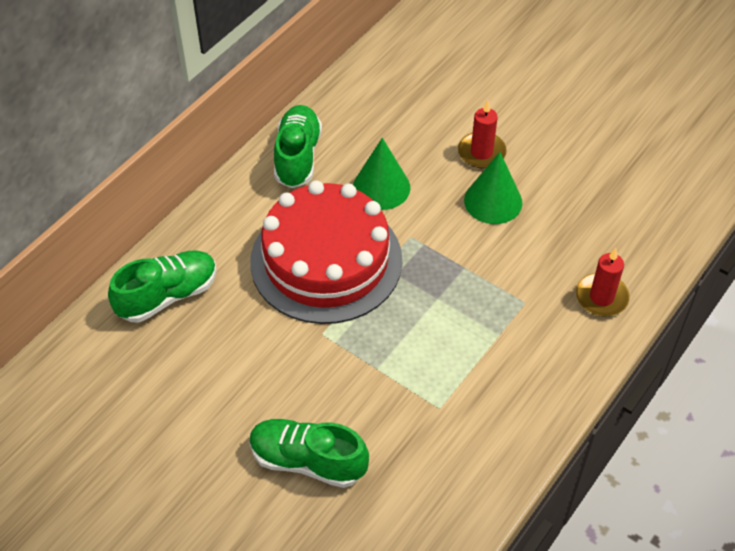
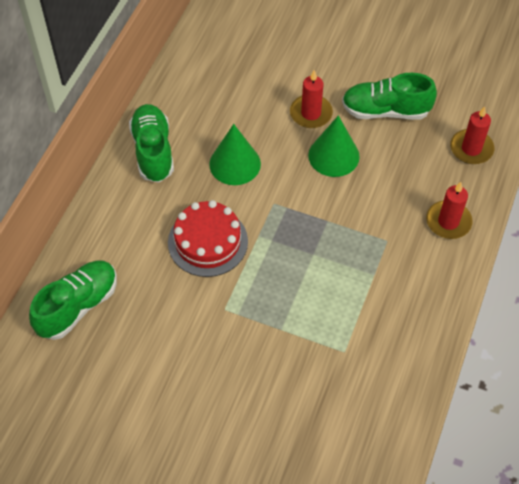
camera: 15 degrees left, 5 degrees up
(308, 461) = (248, 427): green shoe -> green shoe (385, 111)
(326, 260) = (208, 242): red cake -> red cake, size x0.59
(652, 226) = (471, 149): none -> red candle

